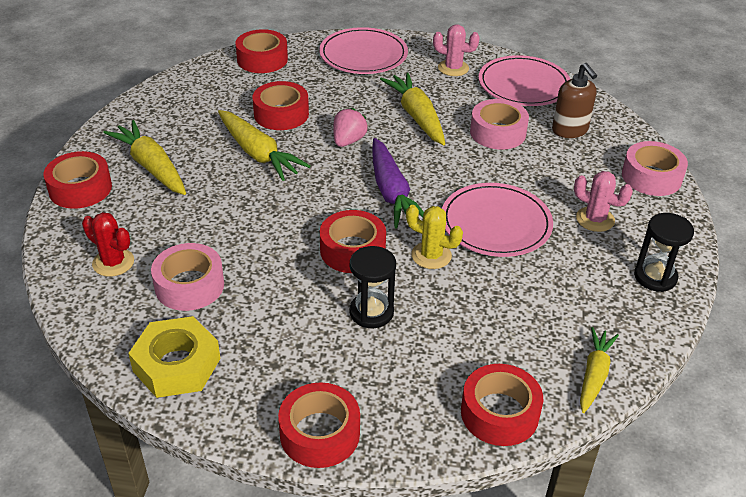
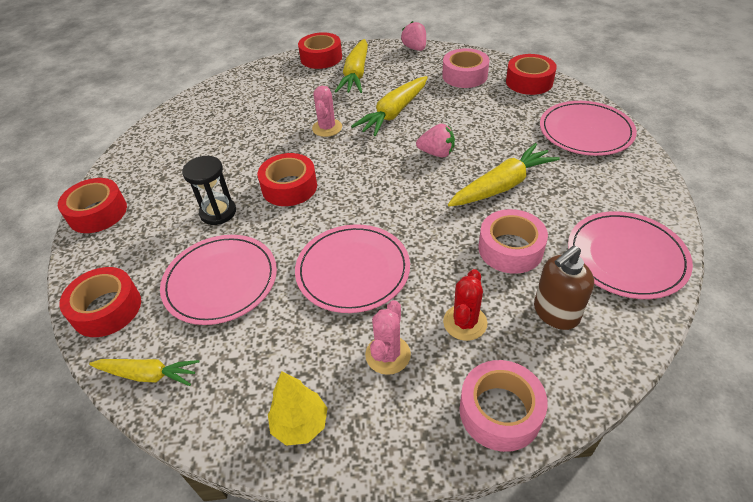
camera: 80 degrees right, 5 degrees up
(113, 262) = (252, 90): red cactus -> red cactus (465, 322)
(127, 112) = (415, 48): none -> pink strawberry
(151, 166) = (356, 75): yellow carrot -> yellow carrot turned 150 degrees clockwise
(176, 365) = (162, 138): yellow nut -> none
(189, 285) = (235, 123): pink tape -> pink tape (464, 75)
(281, 114) = (454, 110): red tape -> none
(392, 193) = (373, 193): purple carrot -> none
(431, 255) = (294, 234): yellow cactus -> none
(453, 68) = (613, 194): pink cactus -> pink cactus (327, 128)
(483, 316) = (220, 281): none -> pink plate
(655, 277) = (300, 424): black hourglass -> yellow tree

